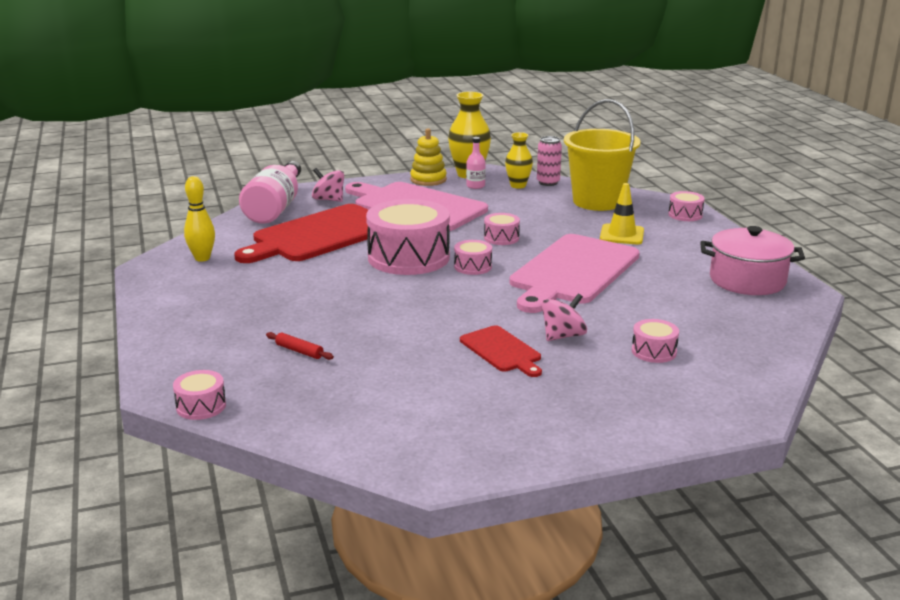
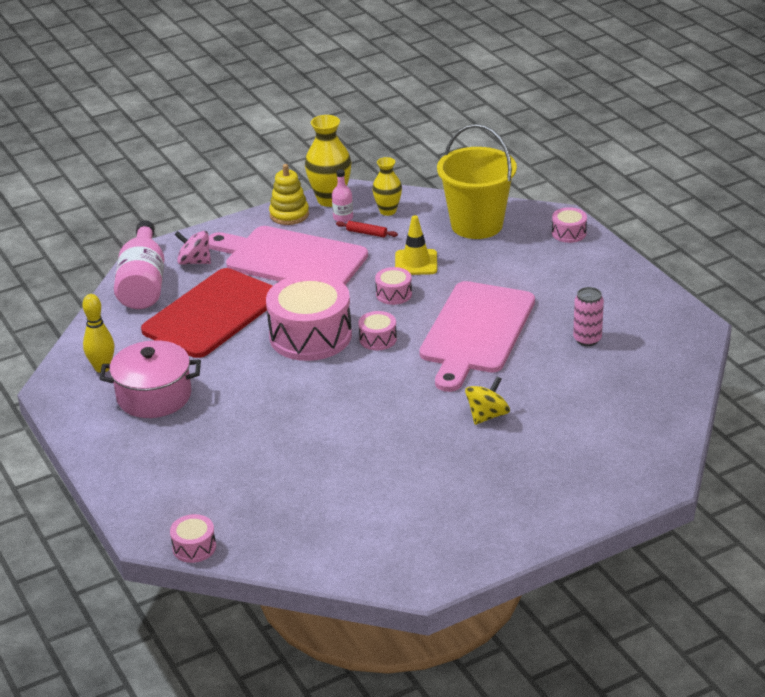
camera: 10 degrees left, 10 degrees up
(299, 351) = (254, 472): red rolling pin -> red rolling pin (366, 233)
(502, 350) = (437, 442): red cutting board -> none
(548, 182) = (418, 202): pink can -> pink can (587, 339)
(563, 336) = (487, 415): pink spinning top -> yellow spinning top
(622, 235) = (512, 272): yellow traffic cone -> yellow traffic cone (416, 263)
(654, 351) = (571, 421): pink drum -> none
(747, 280) = (641, 318): pink pot -> pink pot (154, 396)

